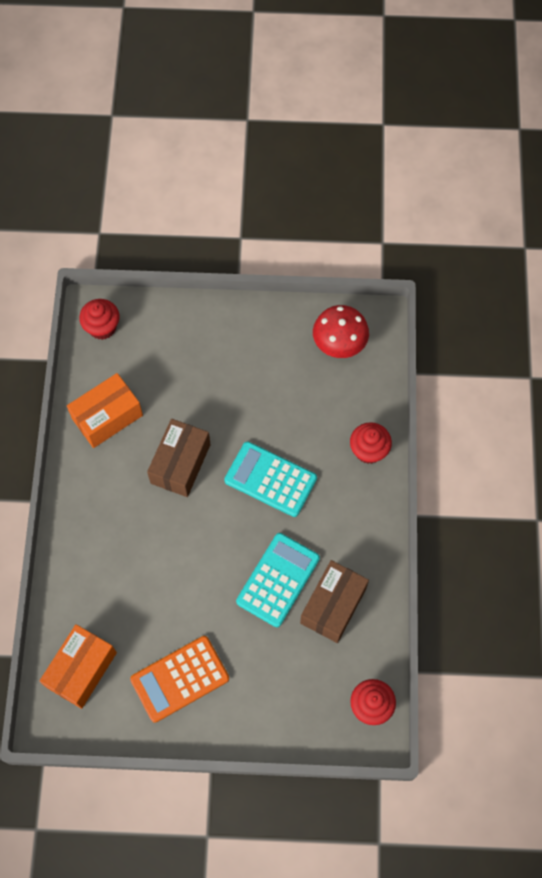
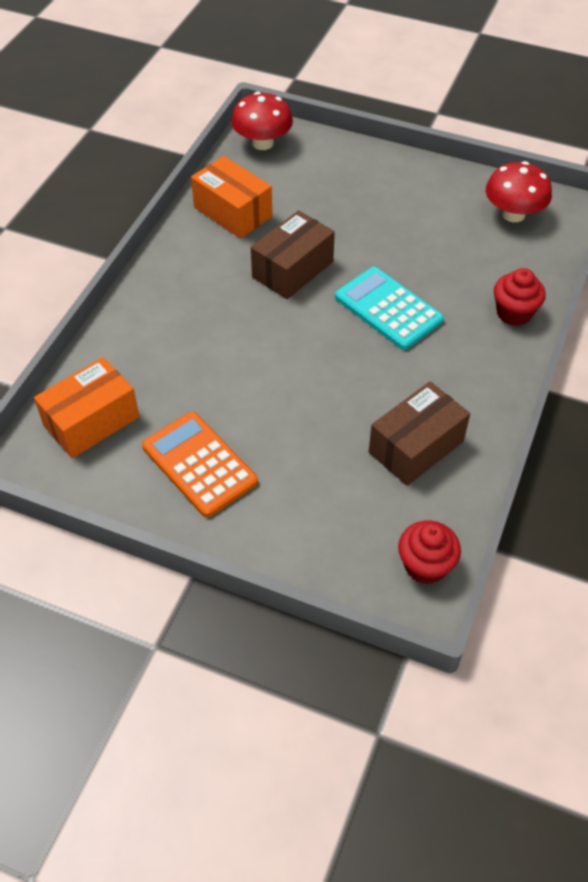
camera: 20 degrees right, 15 degrees down
(102, 327) = (262, 143): red cupcake -> red mushroom
(107, 417) = (233, 212): orange box -> orange box turned 60 degrees clockwise
(180, 679) = (199, 464): orange calculator -> orange calculator turned 60 degrees clockwise
(278, 580) = (359, 403): turquoise calculator -> none

